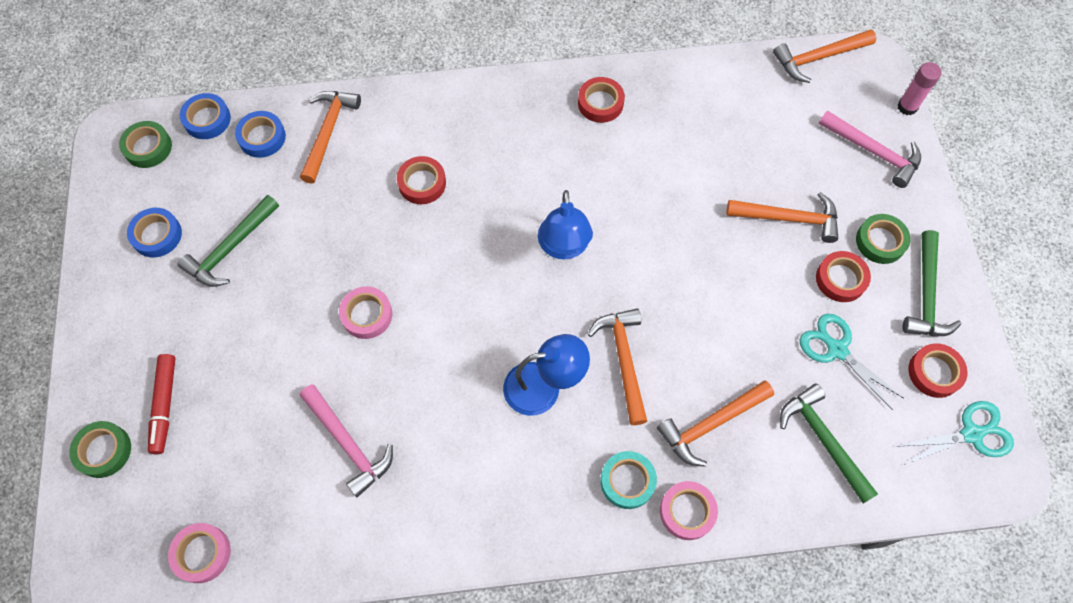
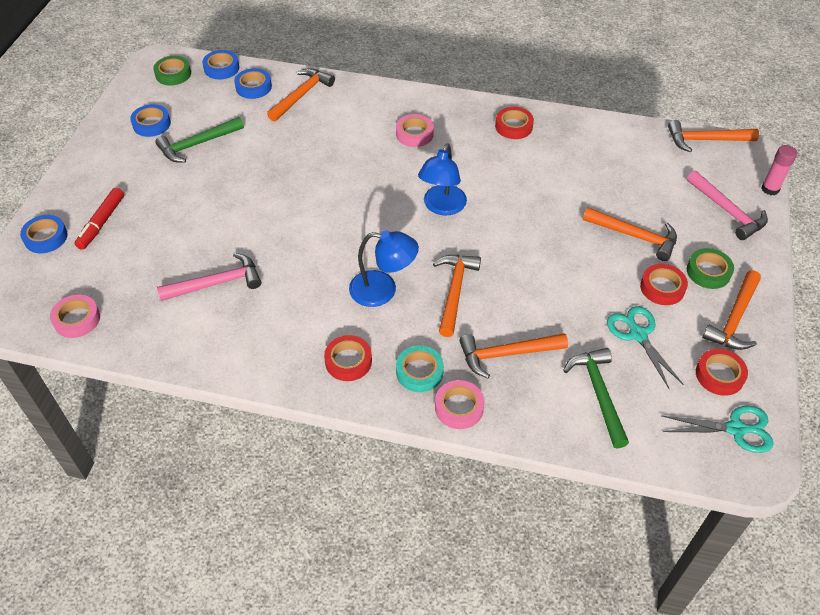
camera: 20 degrees right, 15 degrees down
(103, 451) = (46, 237): green tape -> blue tape
(348, 444) = (217, 283): pink hammer -> pink hammer turned 90 degrees counterclockwise
(367, 315) = (272, 209): pink tape -> pink tape (414, 134)
(422, 183) = (354, 141): red tape -> red tape (348, 361)
(925, 294) = (734, 318): green hammer -> orange hammer

